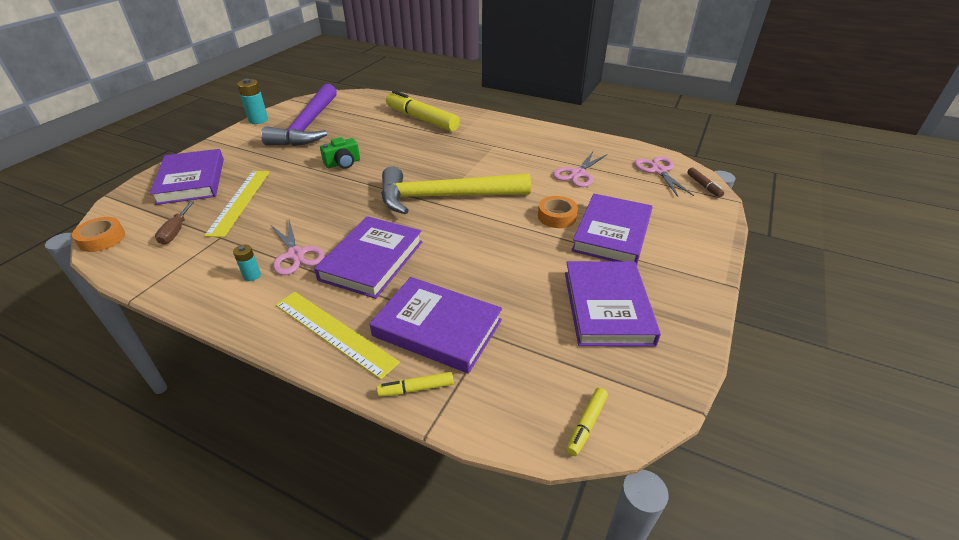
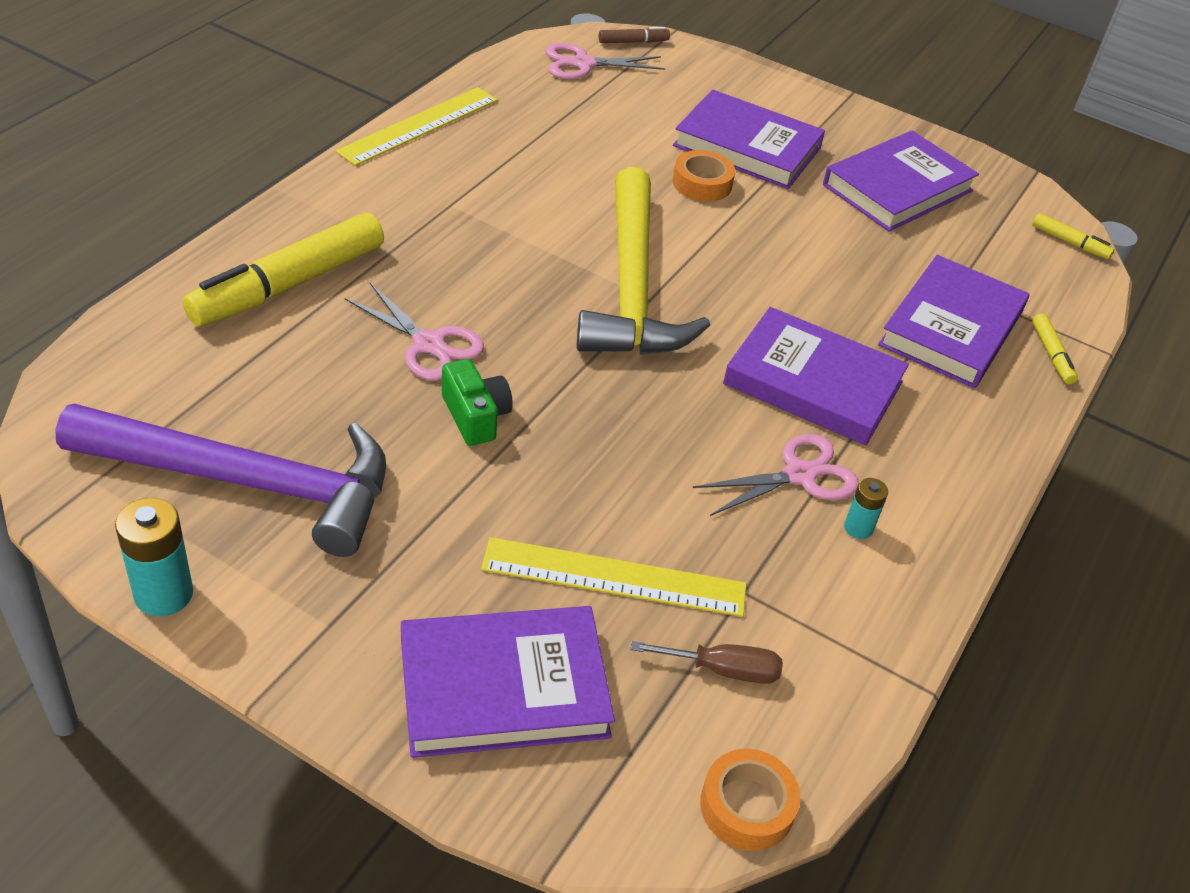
camera: 90 degrees left, 5 degrees up
(334, 332) = (973, 425): yellow ruler -> yellow ruler (419, 125)
(577, 174) = (579, 137): pink scissors -> pink scissors (429, 344)
(607, 307) = (897, 188): purple book -> purple book turned 45 degrees counterclockwise

